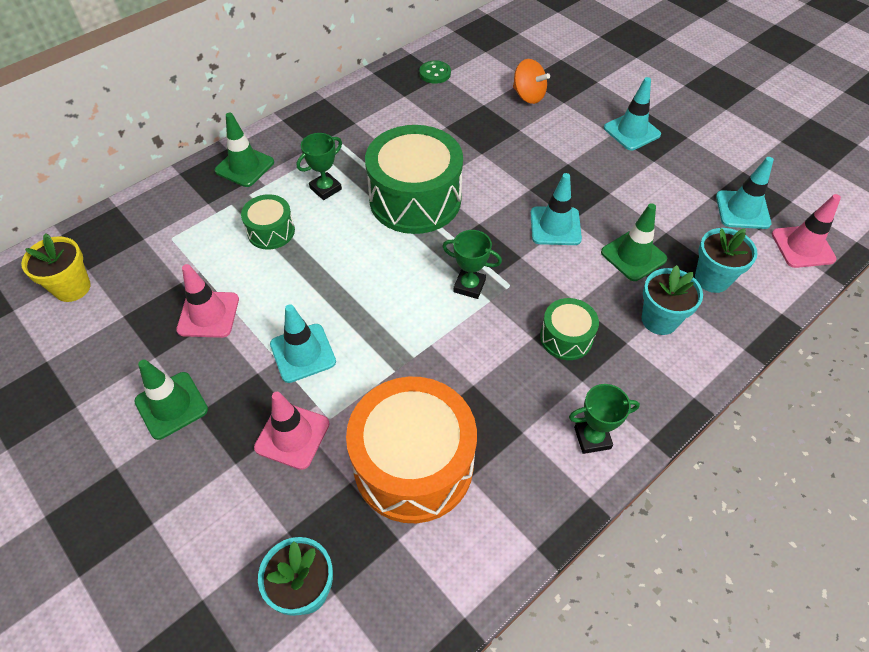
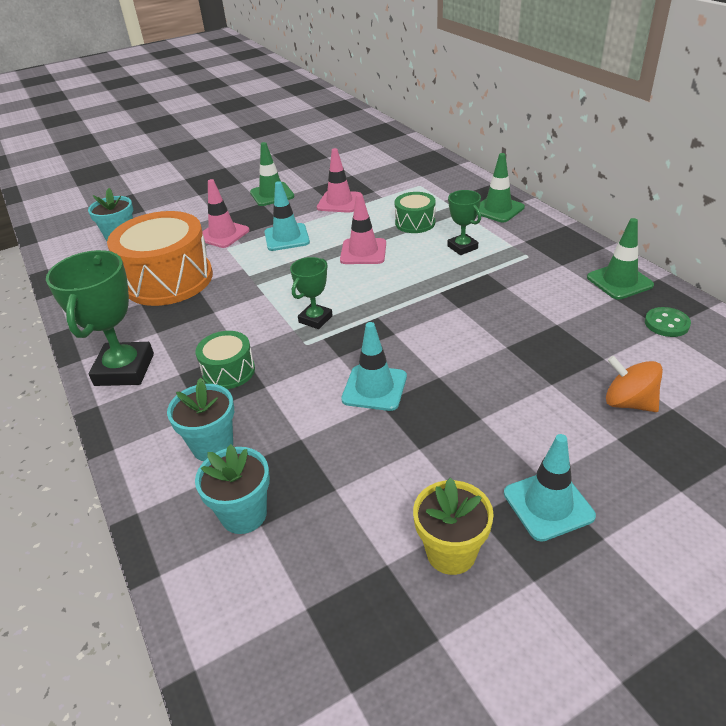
camera: 105 degrees right, 15 degrees down
(72, 288) = (383, 158): yellow flower pot -> yellow flower pot (451, 552)
(415, 199) = (438, 295): green drum -> none
(528, 96) = (628, 402): orange spinning top -> orange spinning top turned 75 degrees clockwise
(592, 438) = (124, 369): green trophy -> green trophy, size x1.79
(633, 256) = (308, 446): green traffic cone -> green traffic cone (619, 281)
(742, 210) = (350, 600): turquoise traffic cone -> none
(802, 247) = (252, 659): pink traffic cone -> pink traffic cone (363, 252)

